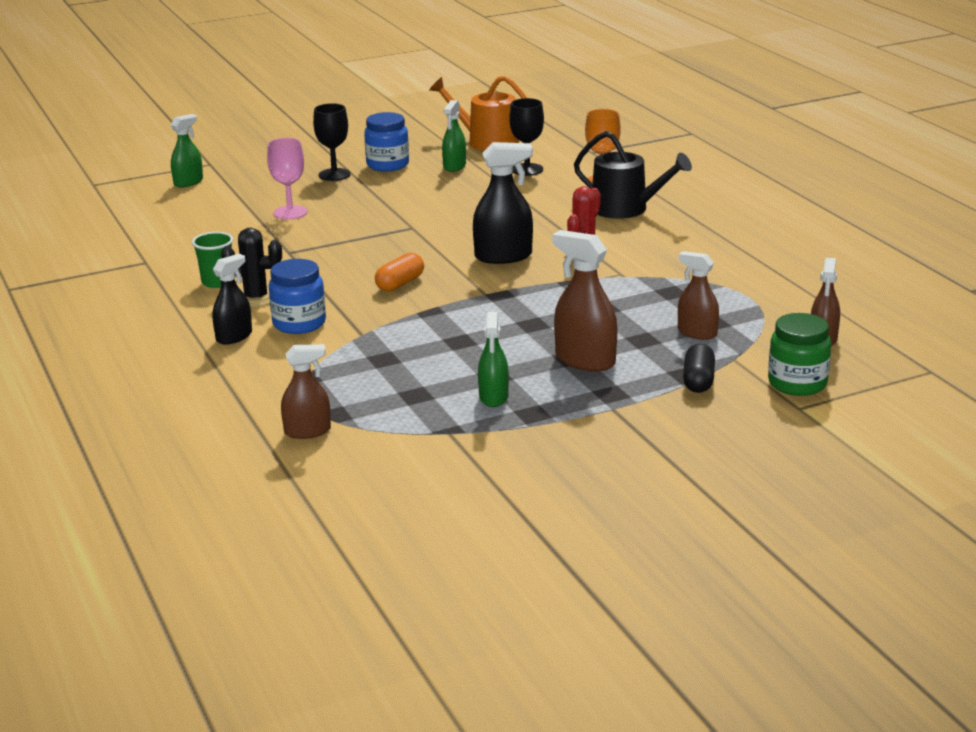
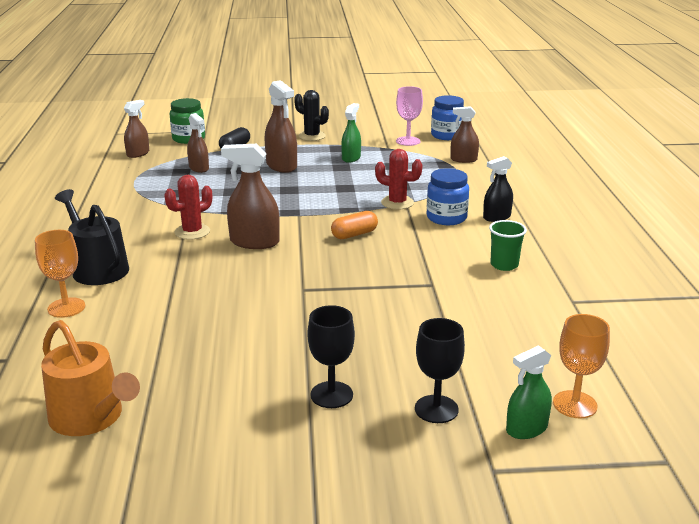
camera: 160 degrees left, 0 degrees up
(152, 198) = (575, 404): none -> orange goblet
(256, 298) = (473, 244): black cactus -> black cactus (312, 136)
(290, 213) = (412, 337): pink goblet -> pink goblet (408, 141)
(373, 332) = (397, 203): none -> red cactus
(387, 165) = (255, 398): blue jar -> blue jar (447, 135)
(454, 166) = (181, 373): green spray bottle -> none
(503, 256) = (254, 242): black spray bottle -> brown spray bottle
(527, 169) = (111, 346): black goblet -> black goblet (436, 409)

